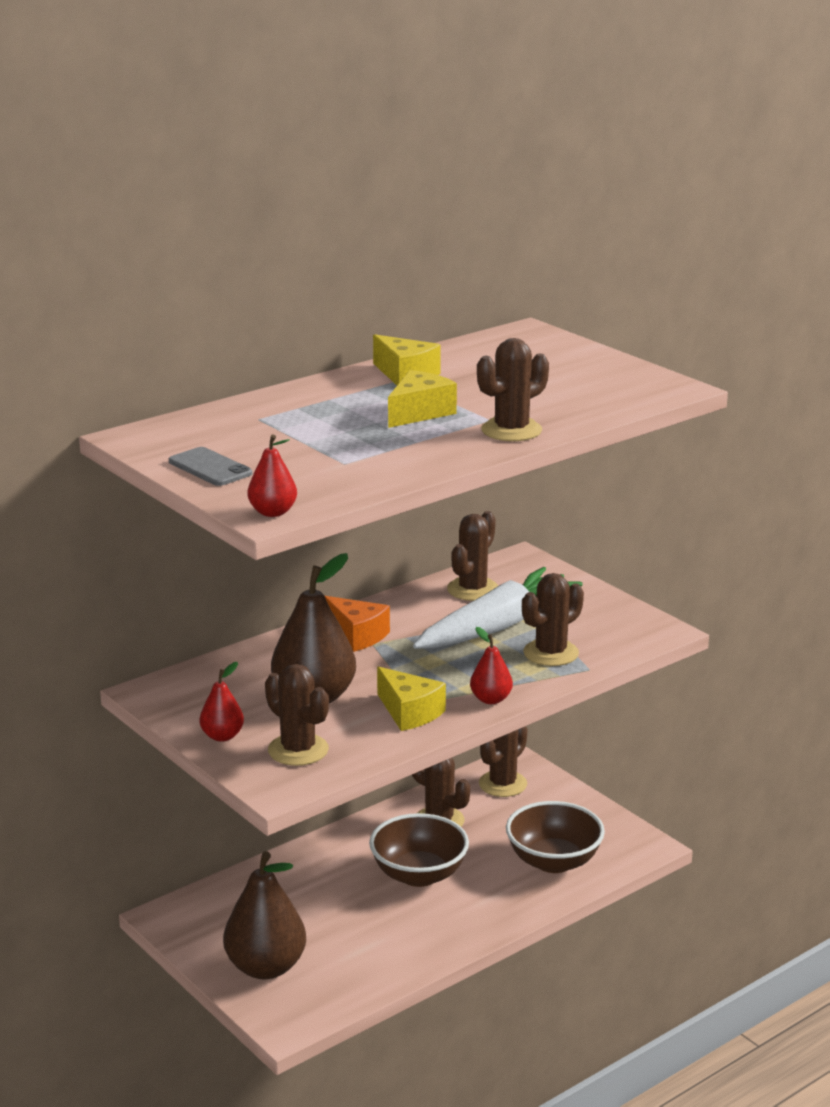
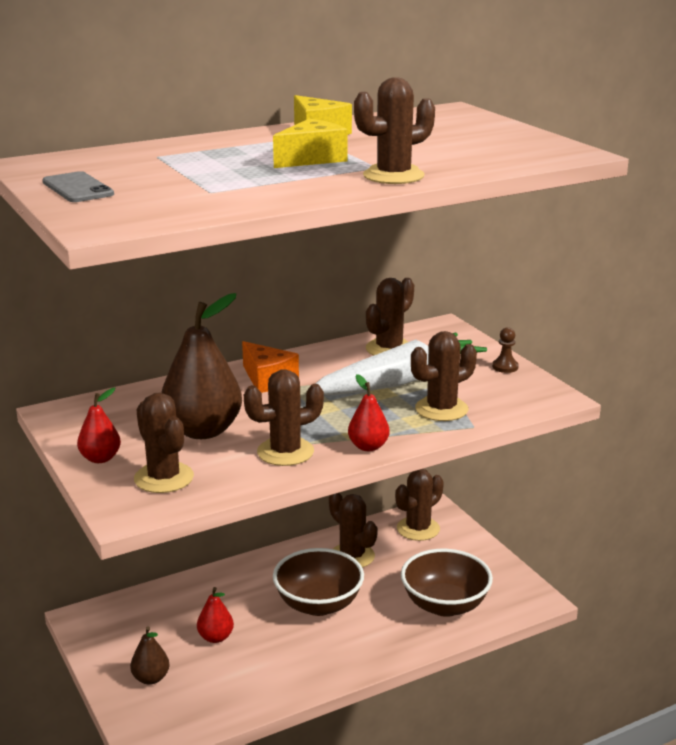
camera: 10 degrees right, 0 degrees up
(266, 967) = (151, 678): brown pear -> brown pear, size x0.50
(273, 512) = (106, 226): red pear -> red pear (215, 637)
(409, 712) = (285, 452): yellow cheese -> brown cactus
(601, 600) = (505, 367): none -> brown pawn

